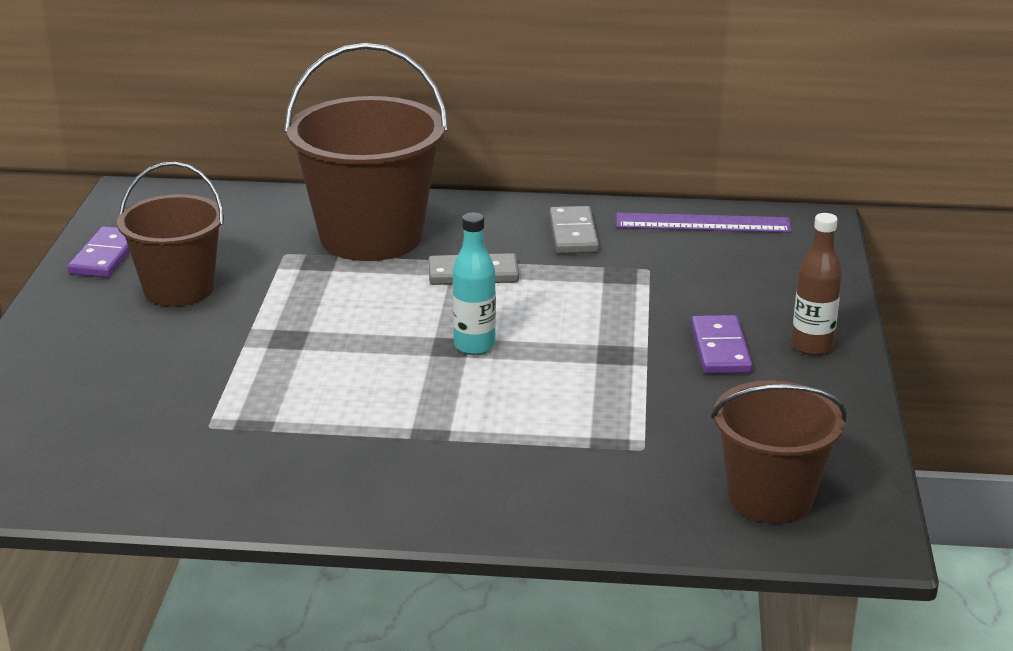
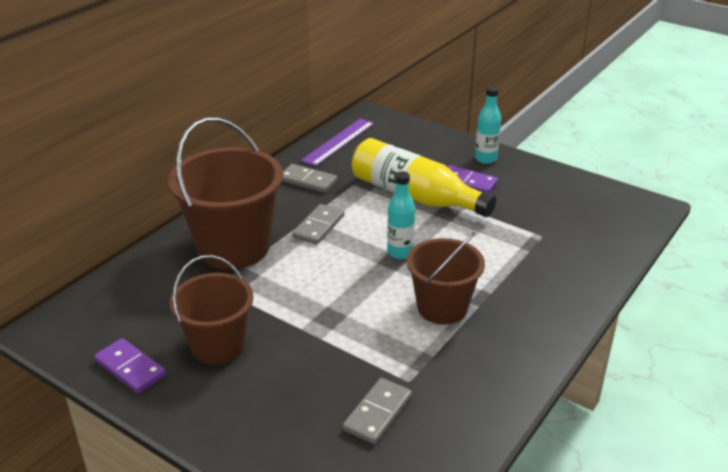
camera: 60 degrees left, 5 degrees up
(134, 421) = (377, 413): none -> grey domino
(629, 318) = (415, 196): none -> yellow bottle
(770, 497) = (606, 217): brown bucket -> brown bucket (442, 307)
(812, 346) = (485, 159): brown bottle -> turquoise bottle

